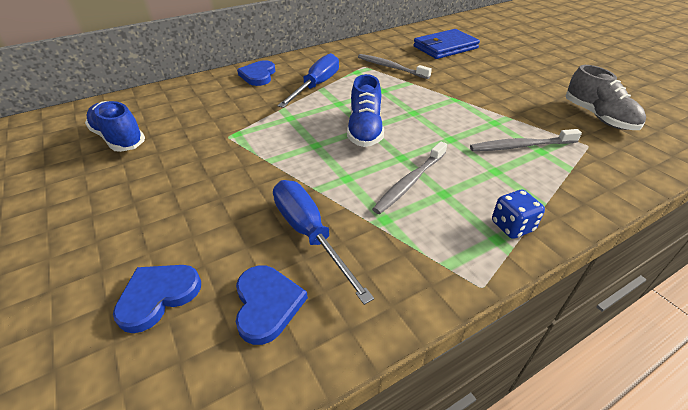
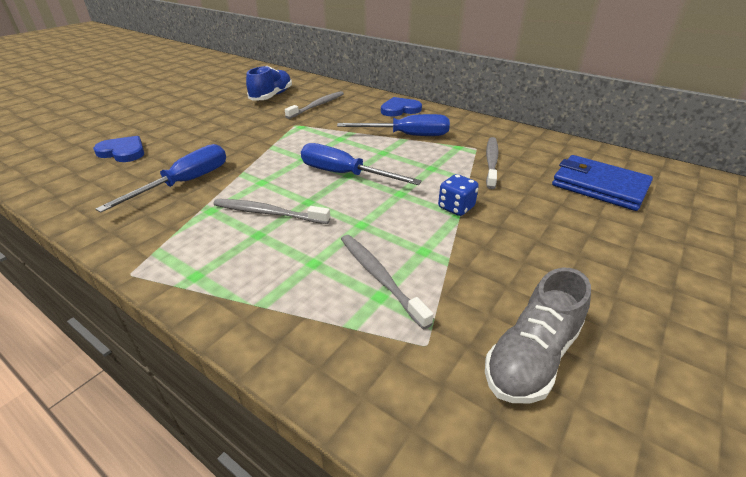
camera: 65 degrees right, 5 degrees down
(192, 114) = (317, 105): none -> grey toothbrush
(267, 304) = (114, 185): blue heart -> none
(365, 130) = (344, 174): blue shoe -> blue screwdriver
(512, 226) = (217, 284): blue dice -> blue dice (456, 207)

